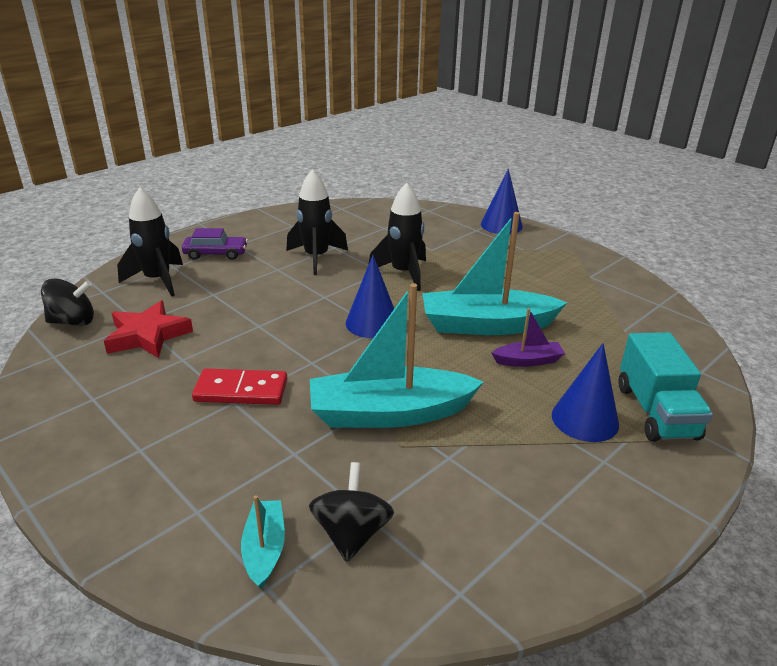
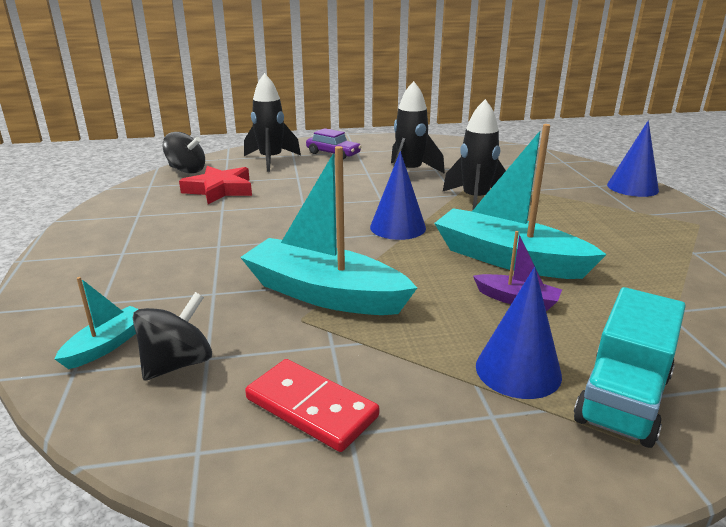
camera: 35 degrees right, 5 degrees down
(241, 390) = (233, 240): red domino -> red domino (311, 407)

